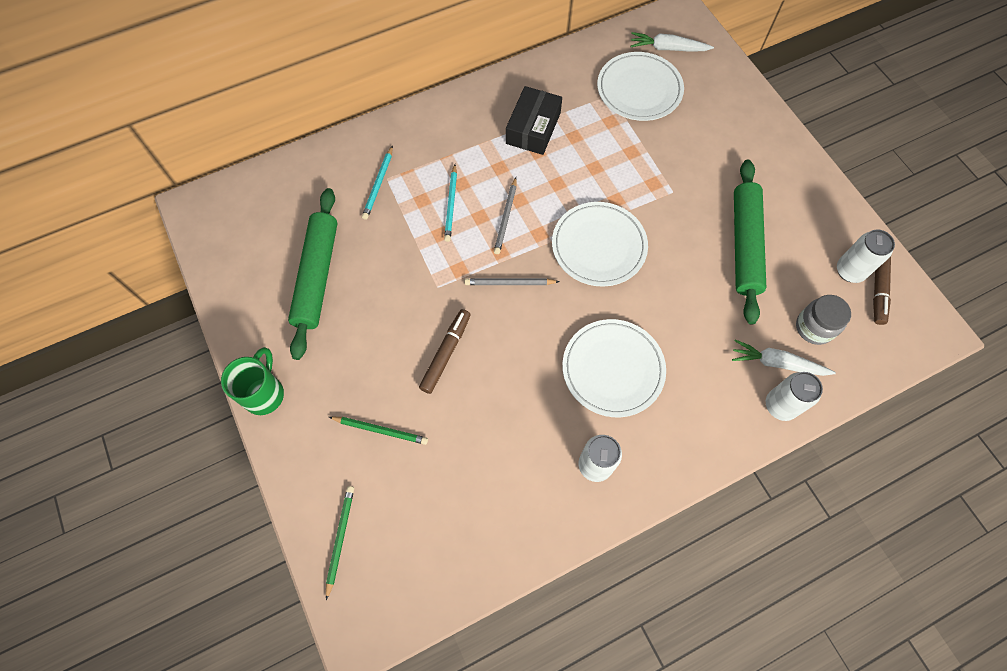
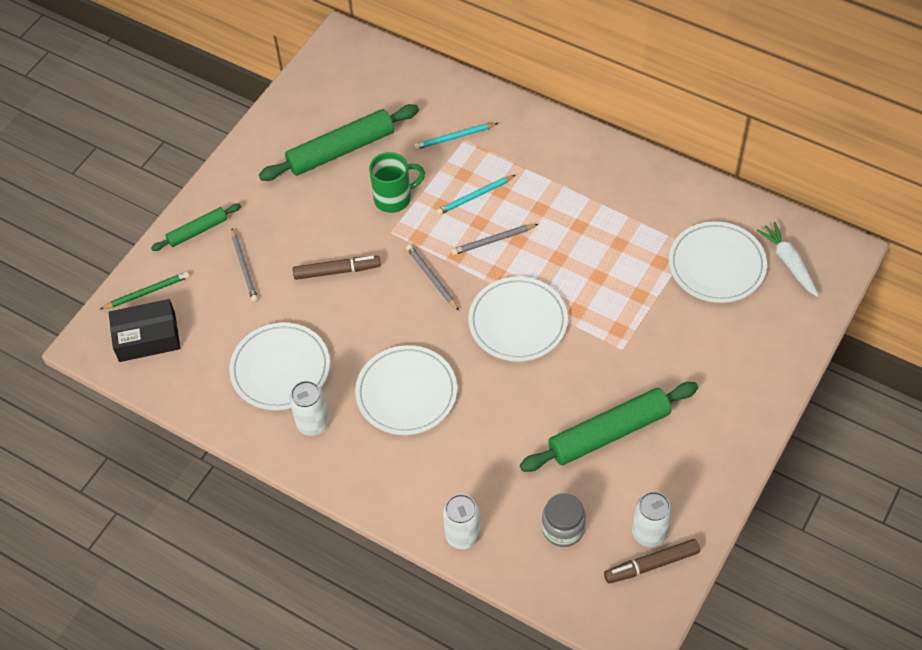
camera: 60 degrees right, 10 degrees down
(264, 394) = (223, 180): green mug -> green mug (394, 198)
(305, 450) = (197, 231): none -> green rolling pin
(380, 430) = (244, 267): green pencil -> grey pencil
(517, 461) = (280, 369): none -> white plate
(533, 128) = (602, 209): black box -> black box (147, 337)
(777, 363) = (503, 514): white carrot -> none

